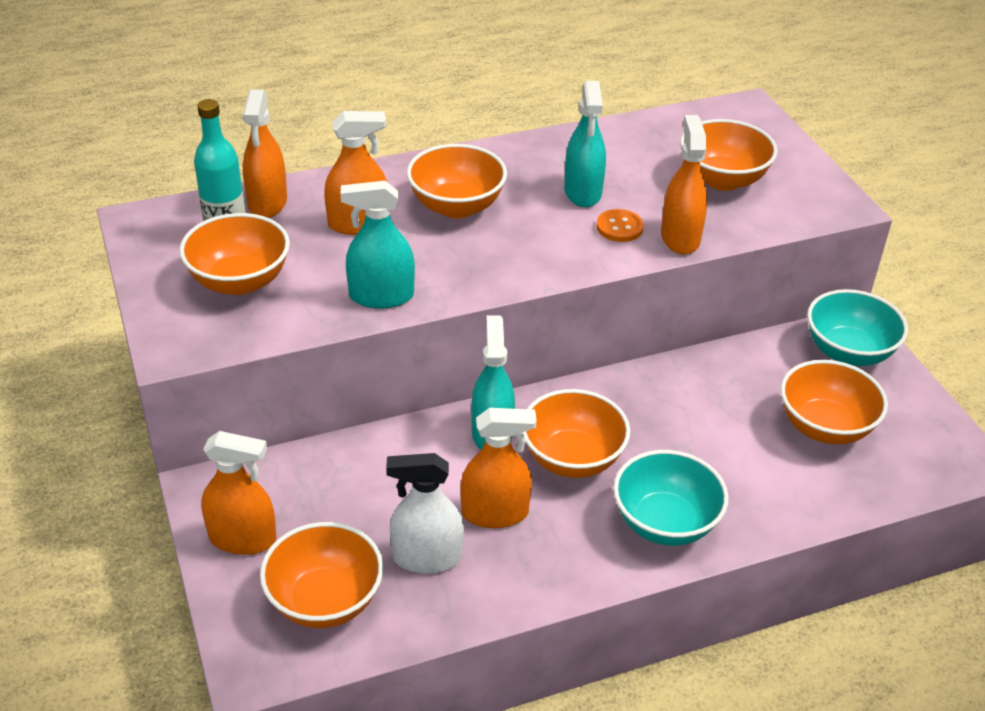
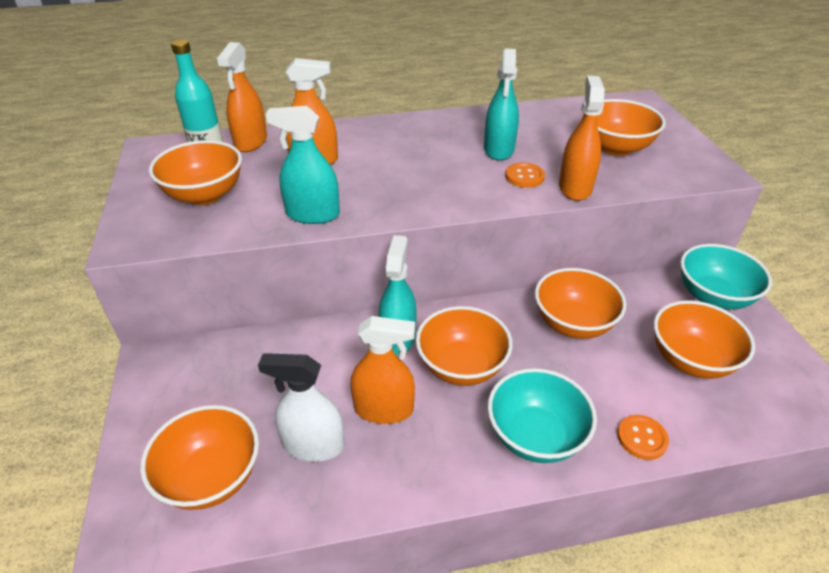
camera: 10 degrees right, 0 degrees up
(242, 538) = (163, 409): orange spray bottle -> none
(456, 206) = (395, 153): orange bowl -> orange bowl (573, 323)
(776, 513) = (641, 438): none -> orange button

